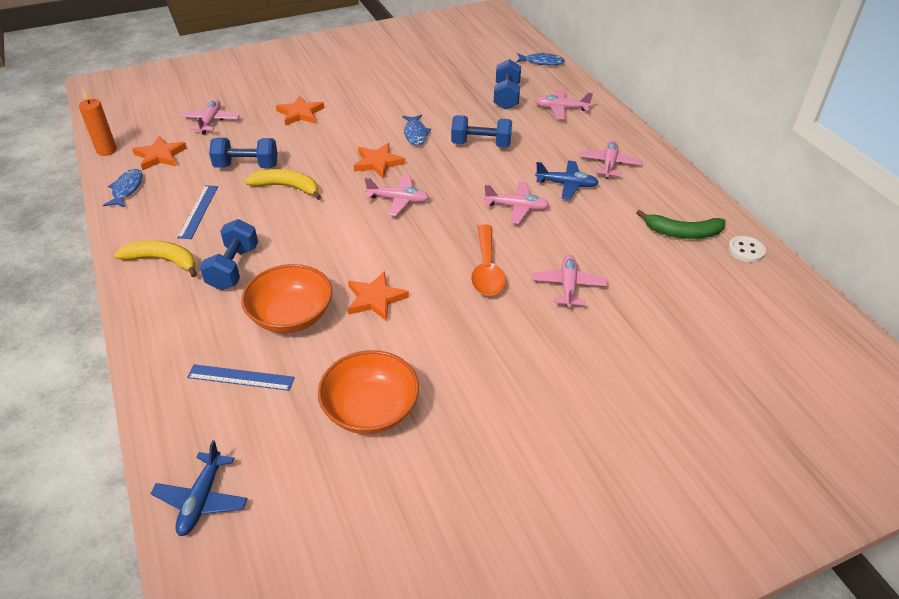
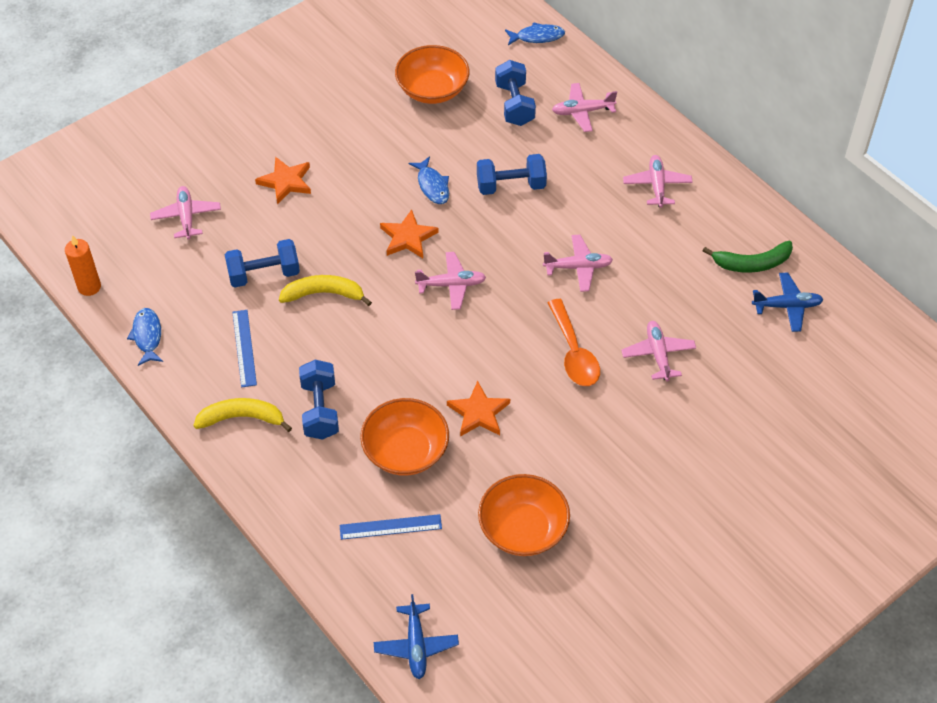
camera: 15 degrees left, 10 degrees up
(160, 156) = (156, 281): orange star -> none
(445, 79) = (432, 89): none -> orange bowl
(566, 185) = (620, 225): blue plane -> blue plane (787, 306)
(746, 250) = (817, 272): white button -> none

